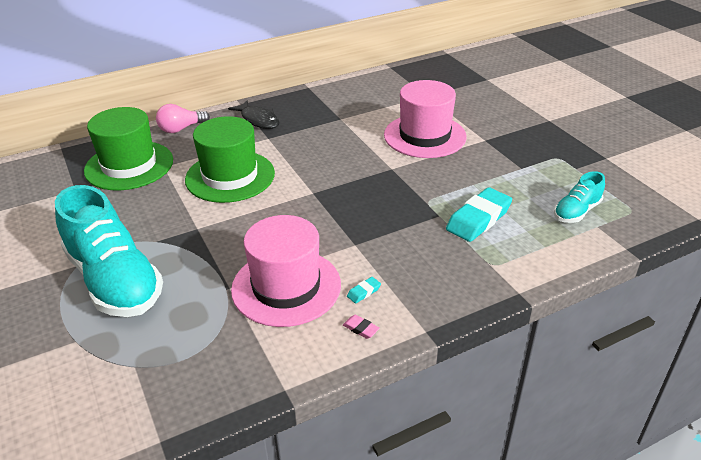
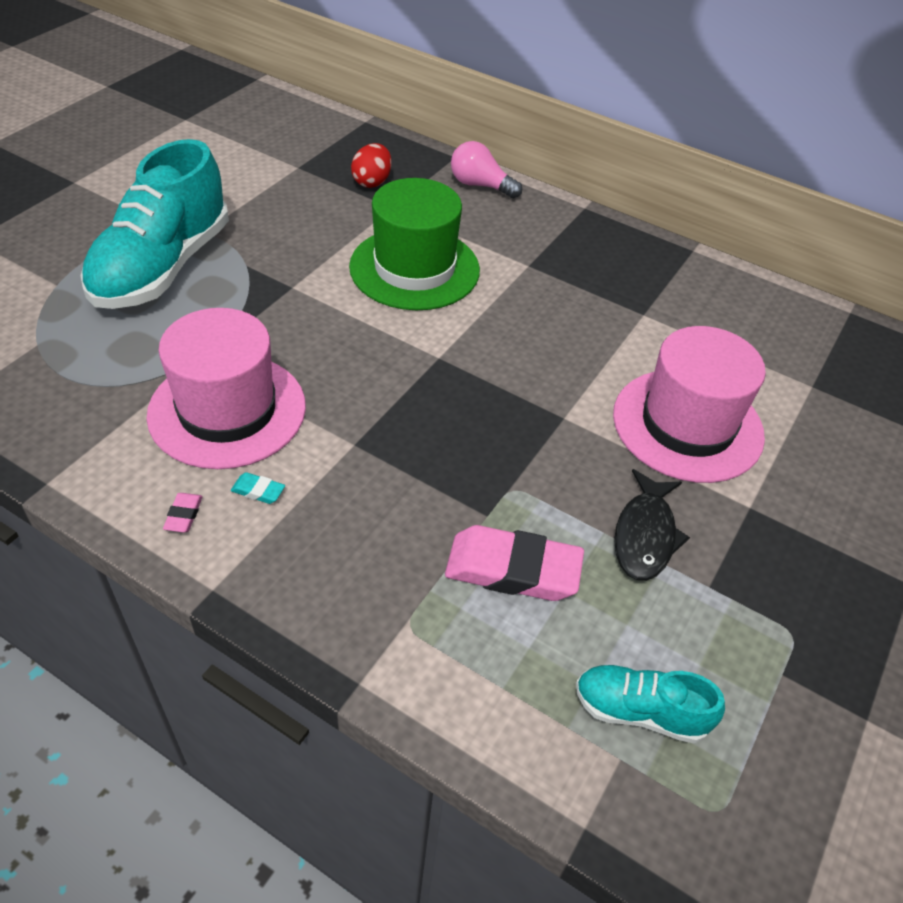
camera: 55 degrees right, 10 degrees up
(129, 165) = (372, 182): green hat -> red egg
(258, 120) = (562, 239): black fish -> black fish (645, 535)
(478, 219) = (513, 569): turquoise eraser -> pink eraser

